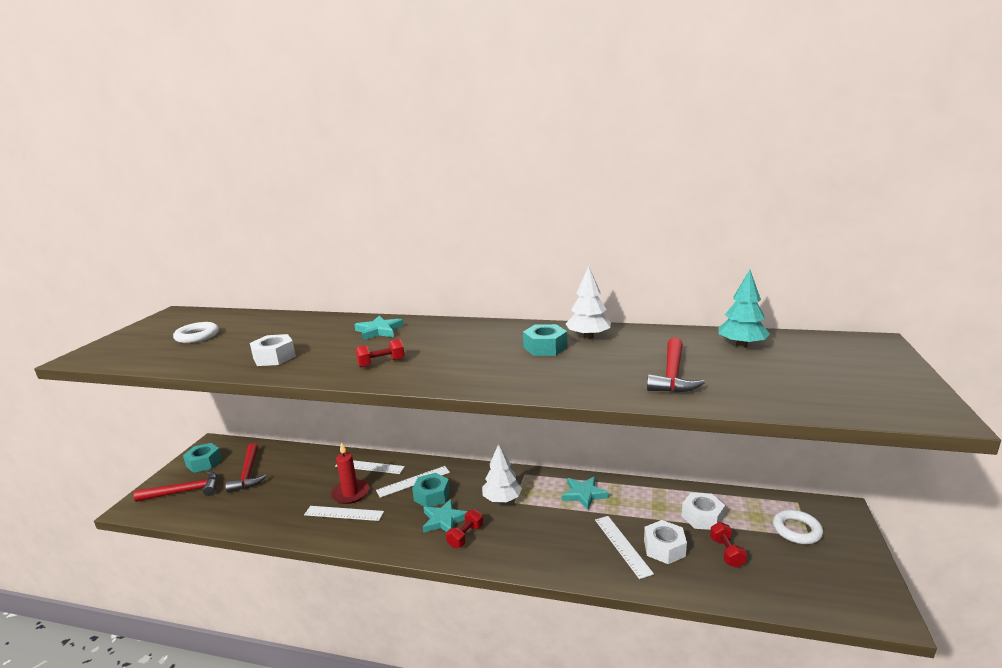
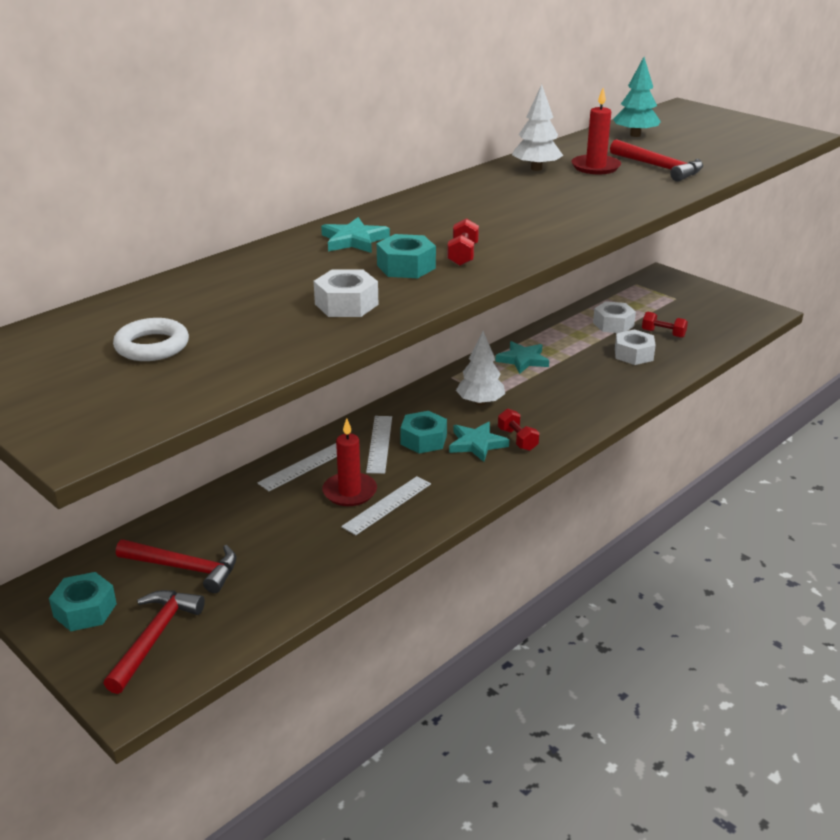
camera: 60 degrees left, 10 degrees up
(545, 347) = (535, 188): turquoise nut -> turquoise nut (406, 267)
(622, 545) = (612, 370): white ruler -> none
(628, 353) = (595, 167): none -> red candle
(796, 530) = (665, 299): white ring -> none

